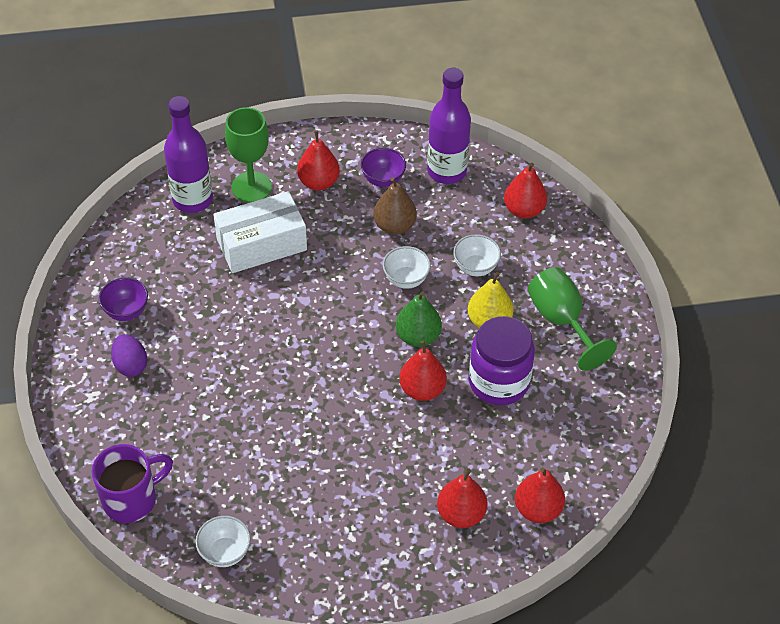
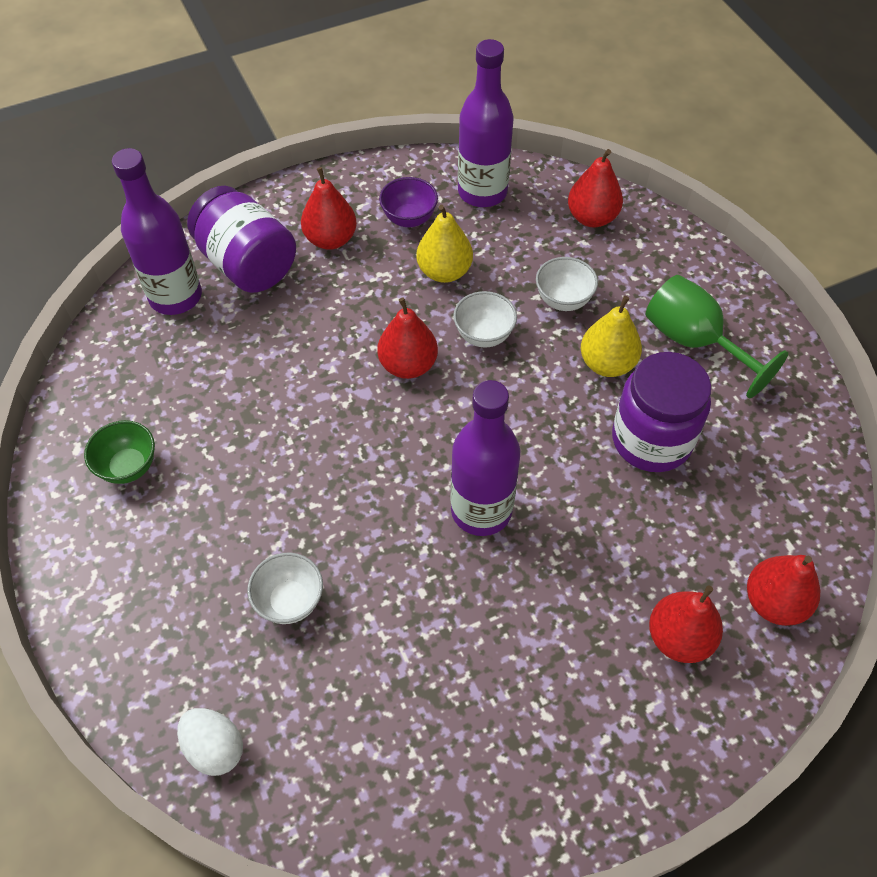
camera: 15 degrees left, 5 degrees up
(126, 311) = (128, 467): purple bowl -> green bowl
(130, 365) = (156, 542): purple egg -> none
(132, 499) = (215, 748): purple mug -> white egg
(225, 552) = (377, 793): white bowl -> white bowl (290, 601)
(251, 187) = (247, 264): green goblet -> purple jar
(261, 244) = (284, 333): white box -> none
(357, 399) = (481, 510): none -> purple bottle
(394, 226) = (444, 271): brown pear -> yellow pear
(418, 336) = (527, 405): green pear -> none
(422, 389) = (559, 475): red pear -> red pear (408, 365)

